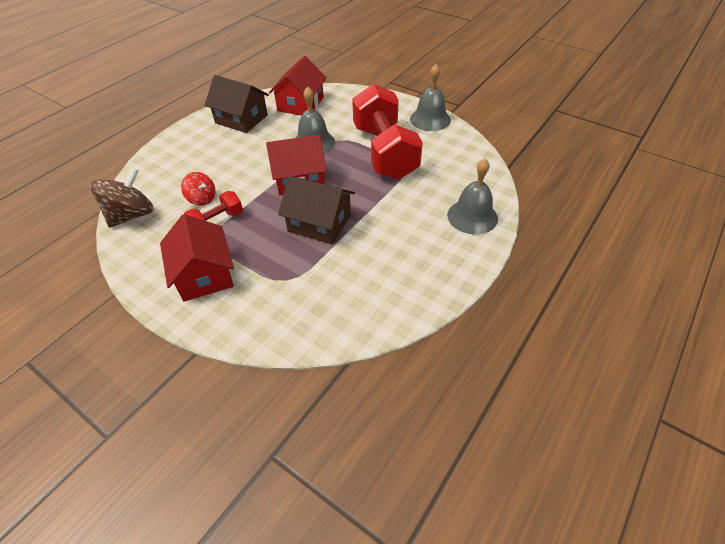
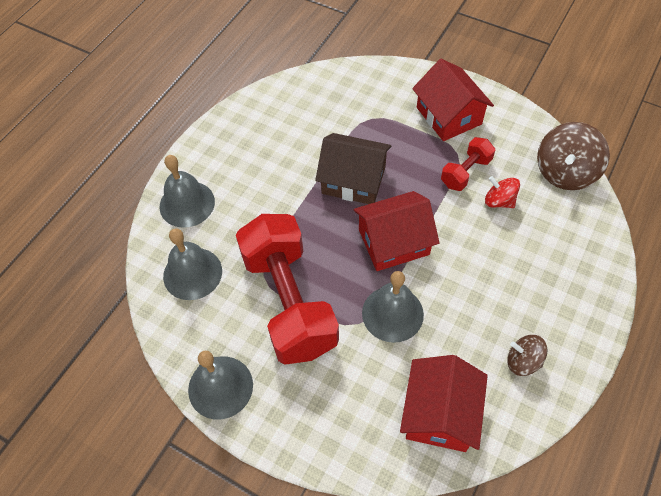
camera: 175 degrees right, 10 degrees up
(241, 119) = (522, 361): brown house -> brown spinning top
(458, 171) = (192, 273): none -> grey bell

